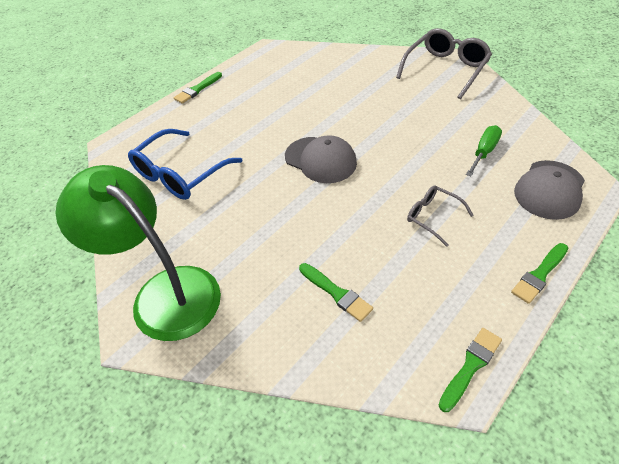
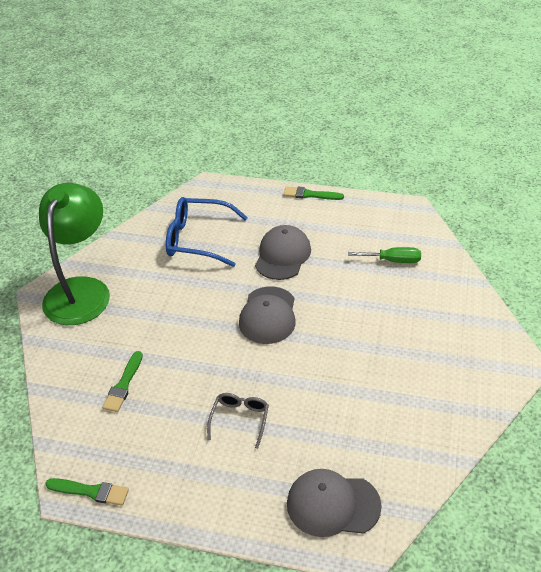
camera: 60 degrees right, 5 degrees down
(255, 128) = (282, 255): none -> grey cap
(445, 69) = (487, 359): grey glasses -> none
(484, 152) = (358, 434): green screwdriver -> green screwdriver (393, 260)
(539, 274) = (209, 519): green brush -> none

